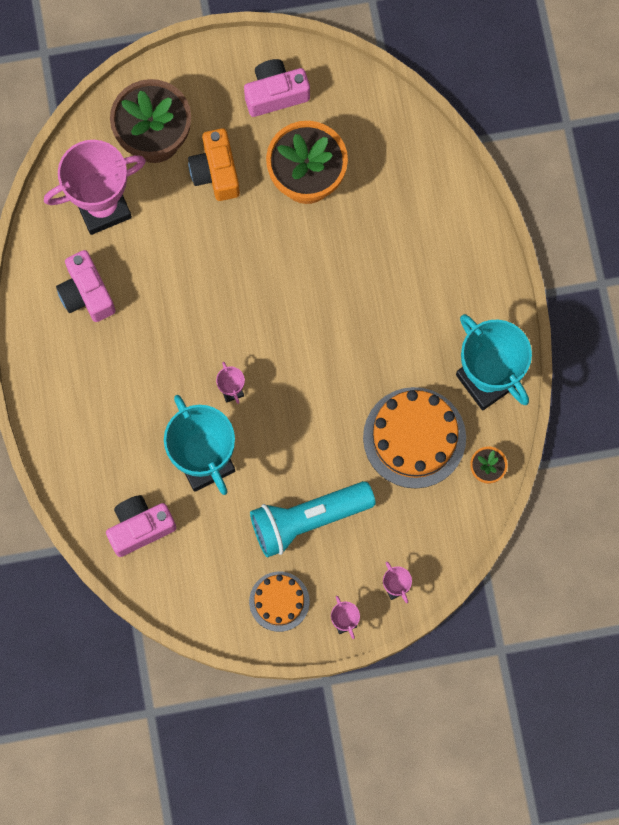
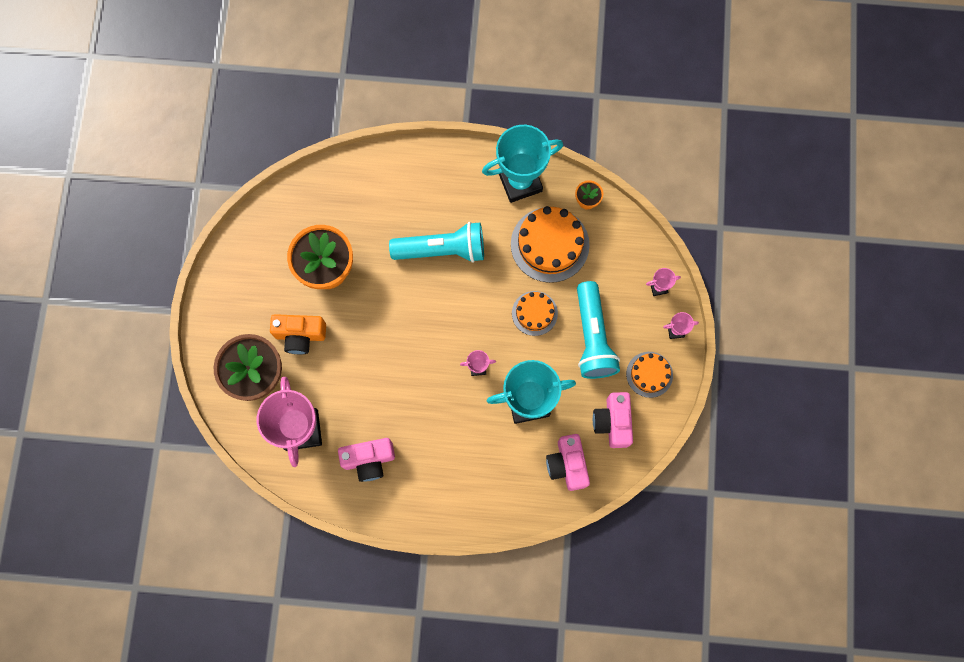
camera: 75 degrees left, 0 degrees up
(275, 94) = (251, 274): pink camera -> pink camera (612, 422)
(319, 441) = (534, 313): none -> orange cake
(370, 309) = (442, 250): none -> turquoise flashlight

